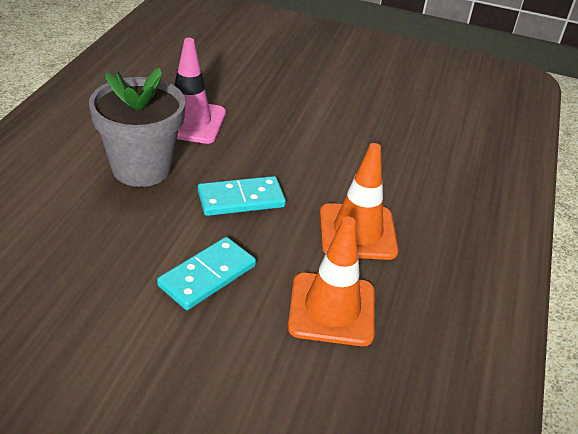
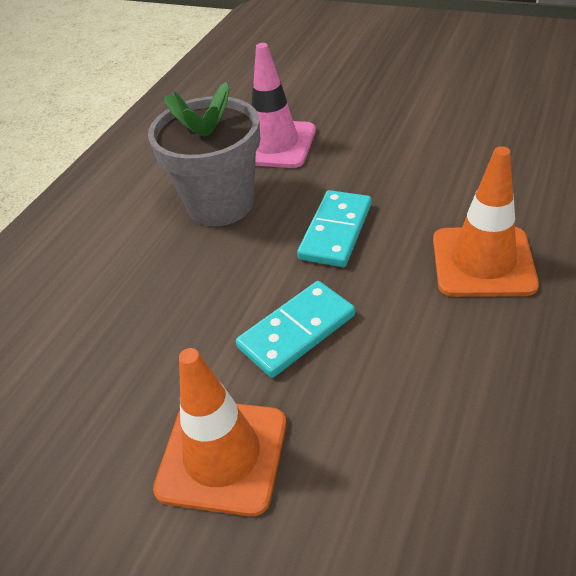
camera: 15 degrees right, 5 degrees up
(241, 199) = (335, 231): turquoise domino -> turquoise domino turned 60 degrees counterclockwise
(332, 309) = (455, 368): orange traffic cone -> orange traffic cone (222, 455)

